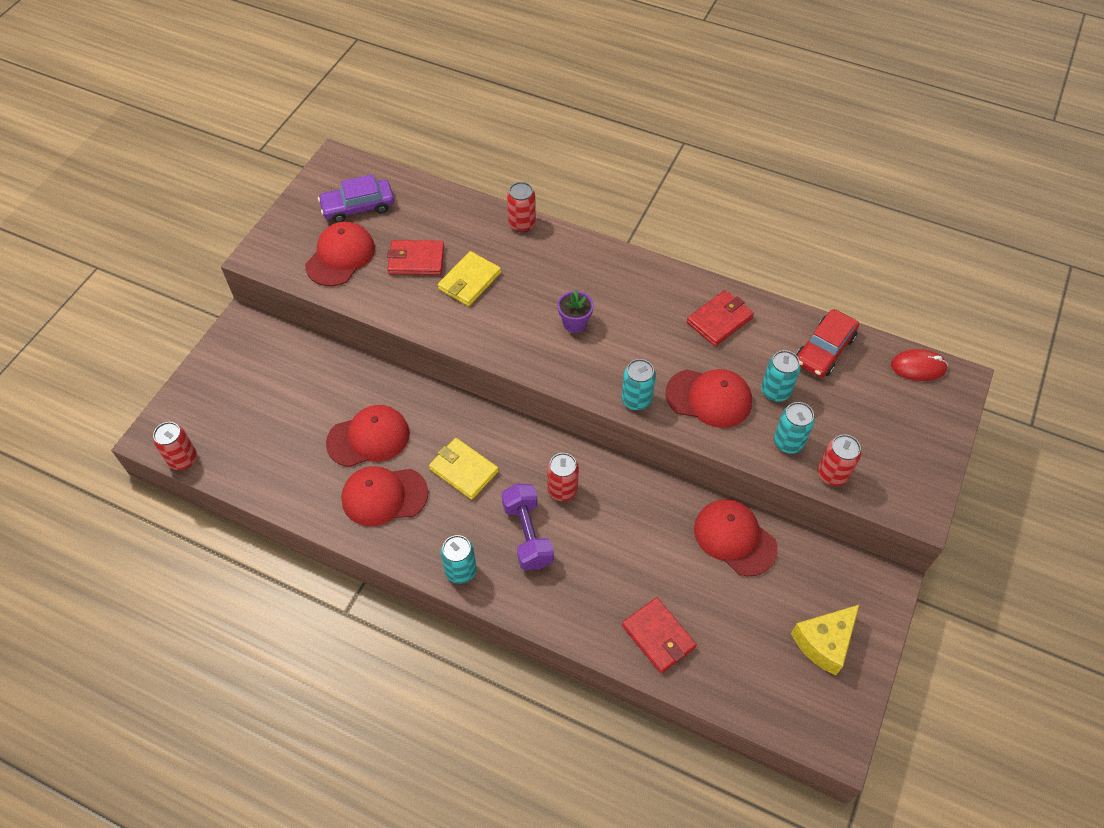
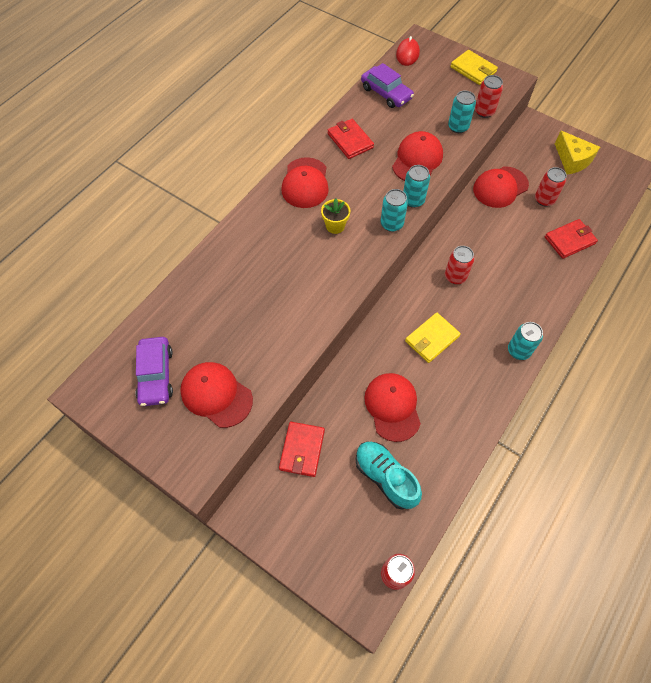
camera: 80 degrees left, 5 degrees up
(285, 440) = (385, 477): none -> turquoise shoe
(384, 496) = (450, 399): red cap -> red cap (305, 183)
(416, 260) = (239, 331): red wallet -> red wallet (302, 450)
(469, 281) = (274, 292): yellow wallet -> yellow wallet (473, 69)
(522, 224) = (220, 246): red can -> red can (544, 199)
(528, 534) = (491, 303): purple dumbbell -> none
(574, 323) = (335, 226): purple flower pot -> yellow flower pot
(775, 391) = (416, 124): turquoise can -> turquoise can (391, 224)
(824, 349) = (386, 93): red car -> purple car

